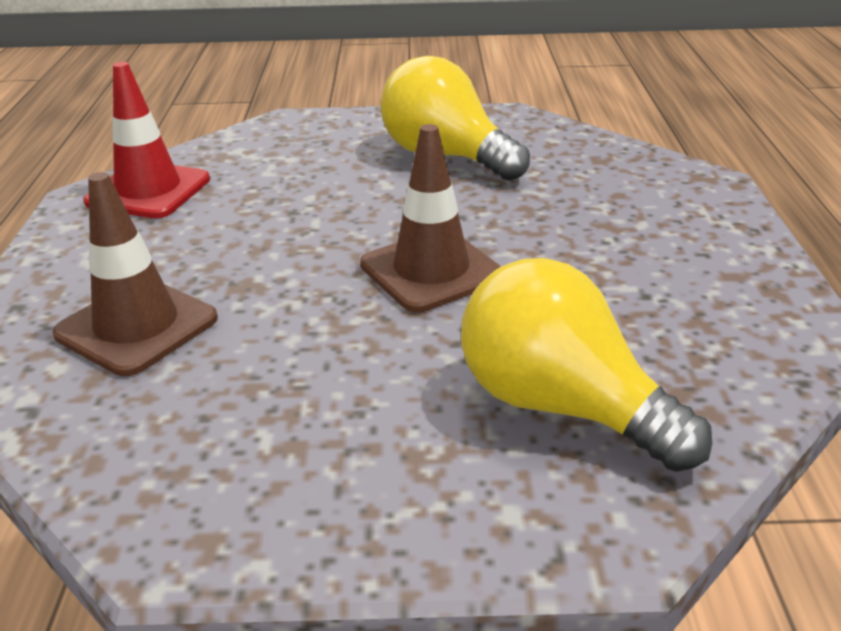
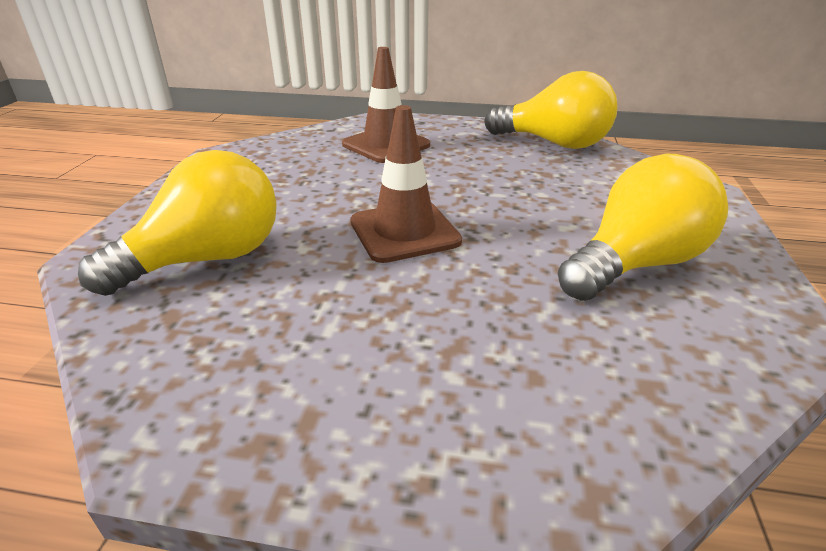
camera: 100 degrees right, 0 degrees up
(148, 191) = (554, 143): red traffic cone -> yellow light bulb

